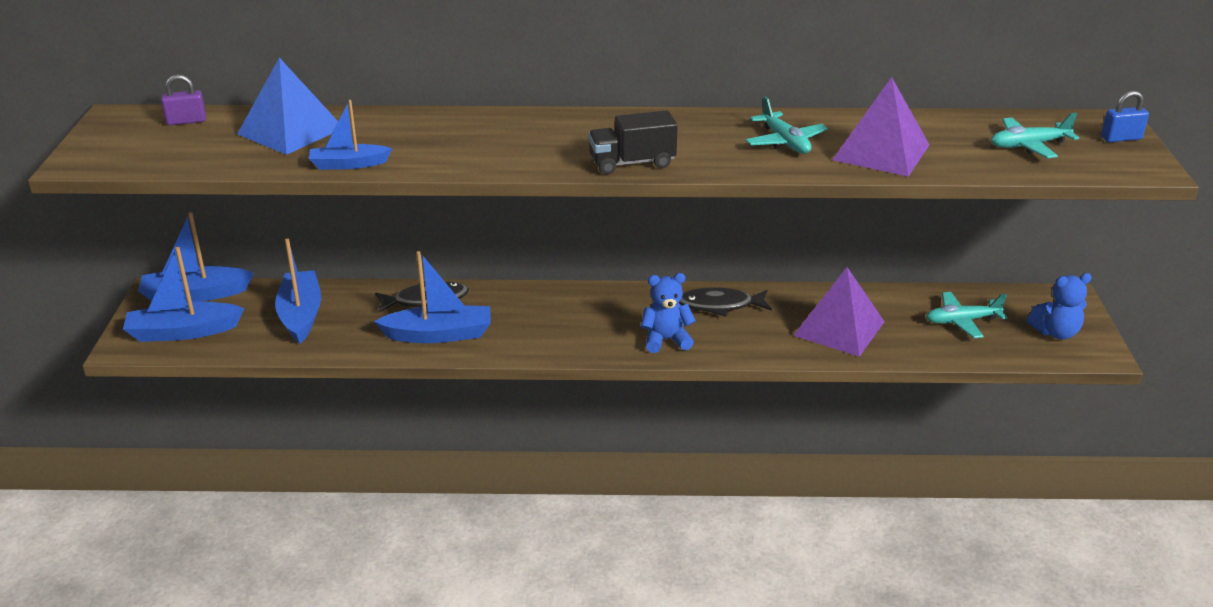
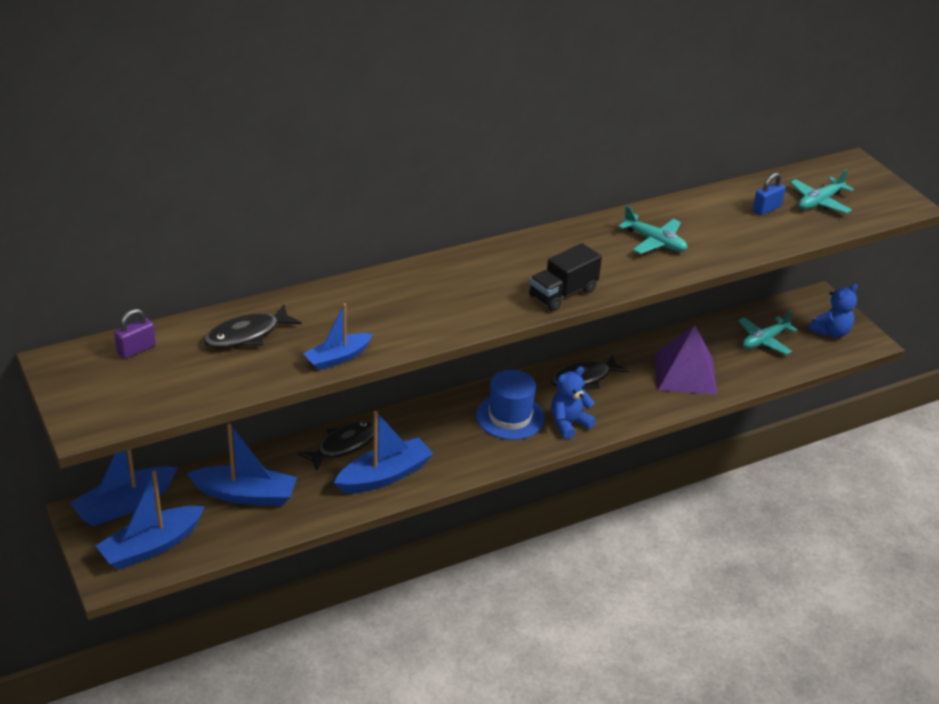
camera: 30 degrees left, 5 degrees up
(290, 131) = (247, 335): blue pyramid -> black fish
(301, 315) = (246, 495): blue boat -> blue boat turned 135 degrees clockwise
(610, 318) = (510, 417): none -> blue hat
(881, 152) = (729, 234): purple pyramid -> none
(1121, 138) = (871, 179): blue padlock -> blue padlock (766, 209)

